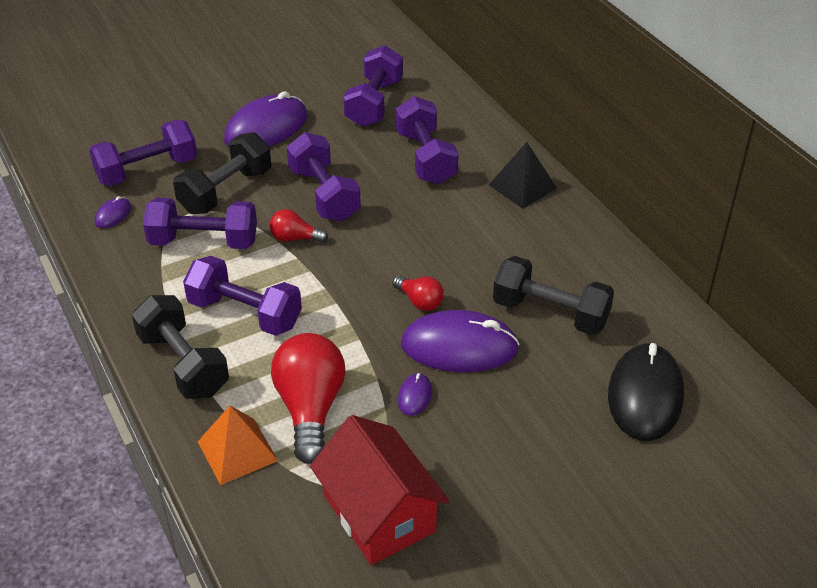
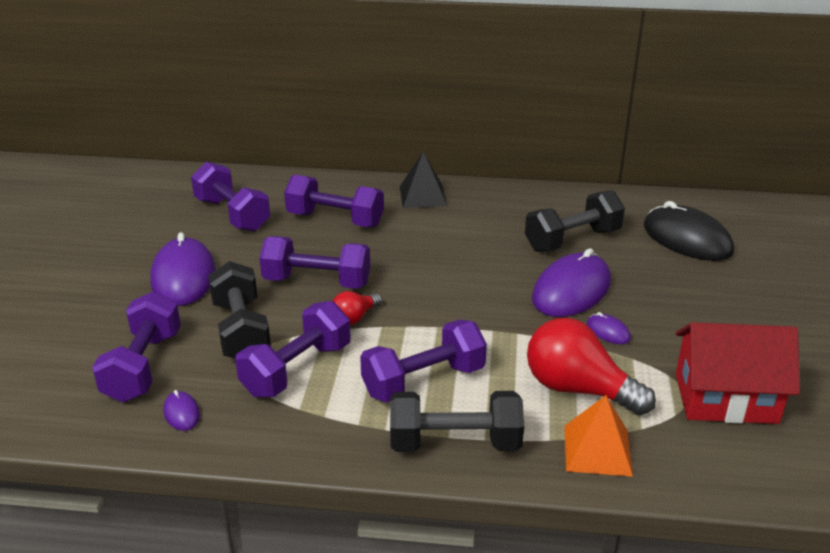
camera: 55 degrees left, 10 degrees down
(419, 301) = (502, 288): red light bulb -> none

